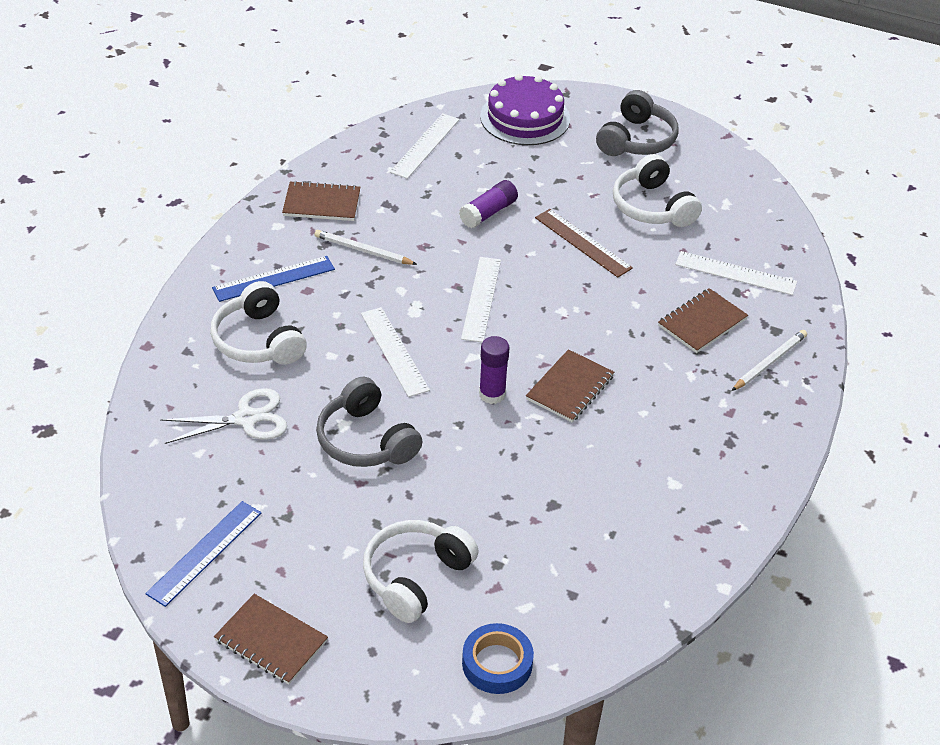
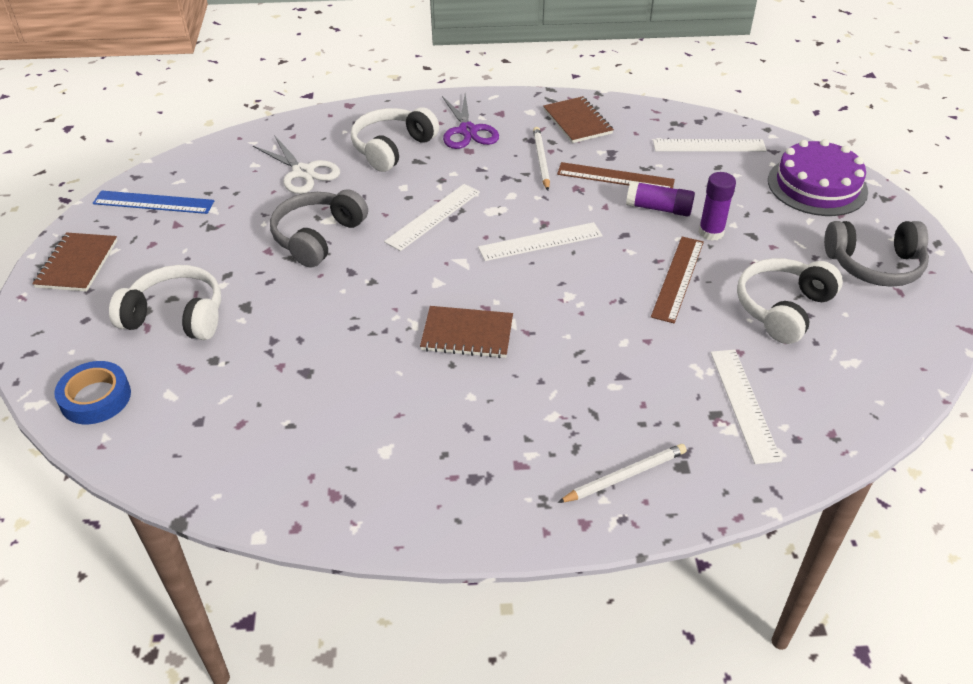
camera: 65 degrees right, 0 degrees up
(274, 279) = (467, 131): blue ruler -> purple scissors
(426, 217) = (615, 177): none -> brown ruler
(492, 394) = (422, 288): purple glue stick -> purple glue stick (711, 232)
(702, 322) = (640, 400): brown notebook -> none
(769, 362) = (624, 476): white pencil -> white pencil turned 45 degrees counterclockwise

